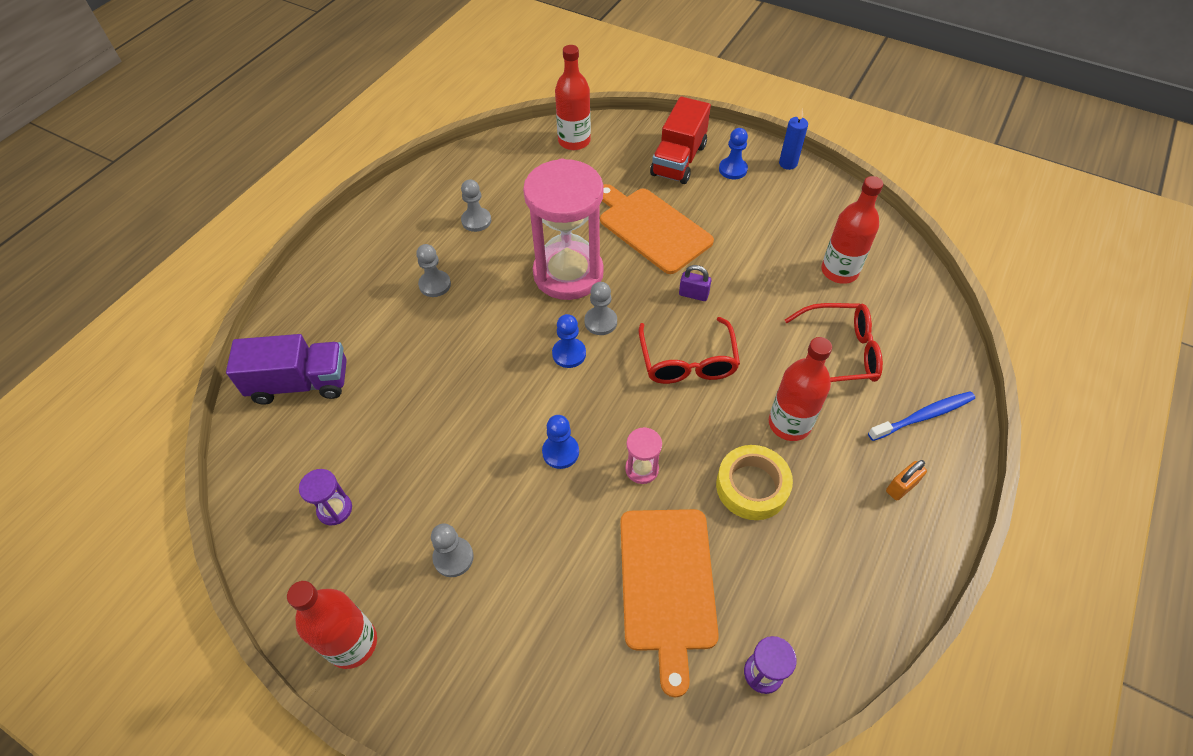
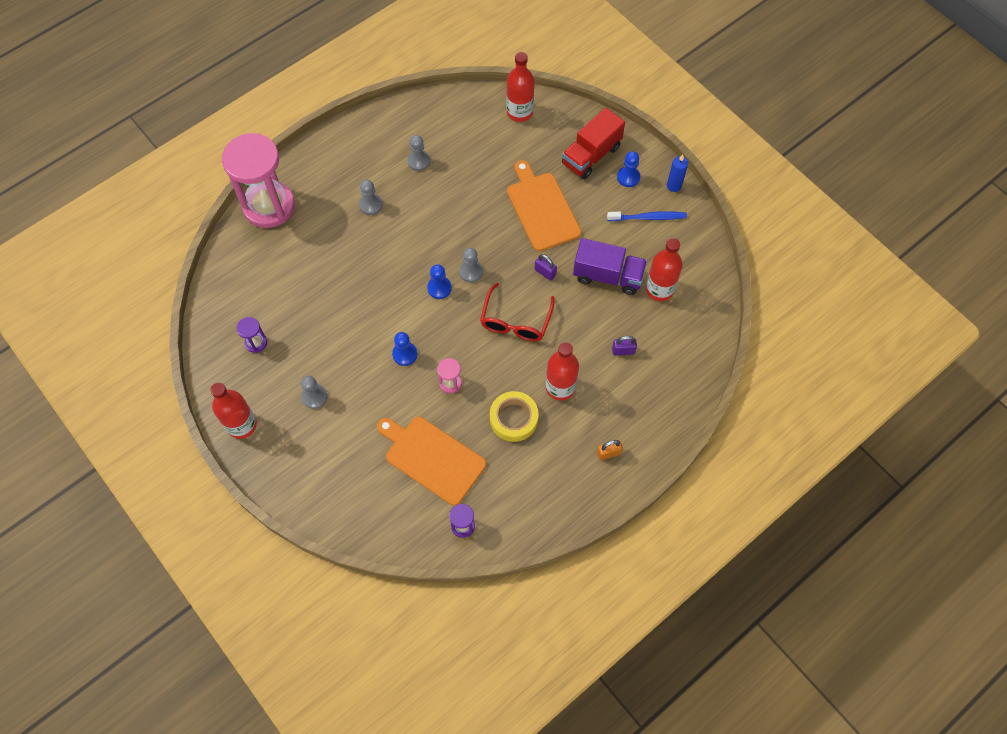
camera: 20 degrees right, 10 degrees up
(300, 383) = (260, 250): purple truck -> purple truck (608, 276)
(568, 273) = (465, 226): pink hourglass -> pink hourglass (269, 206)
(667, 584) = (432, 458): orange cutting board -> orange cutting board turned 105 degrees clockwise
(840, 353) = (623, 351): red glasses -> purple padlock
(923, 416) = (652, 414): blue toothbrush -> blue toothbrush (648, 217)

